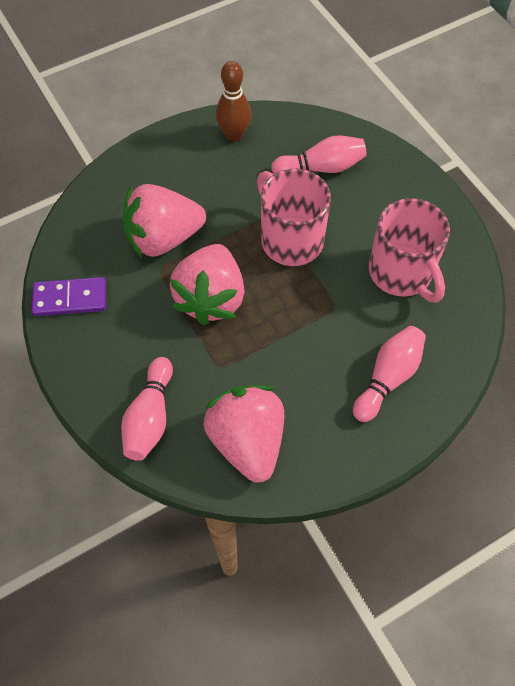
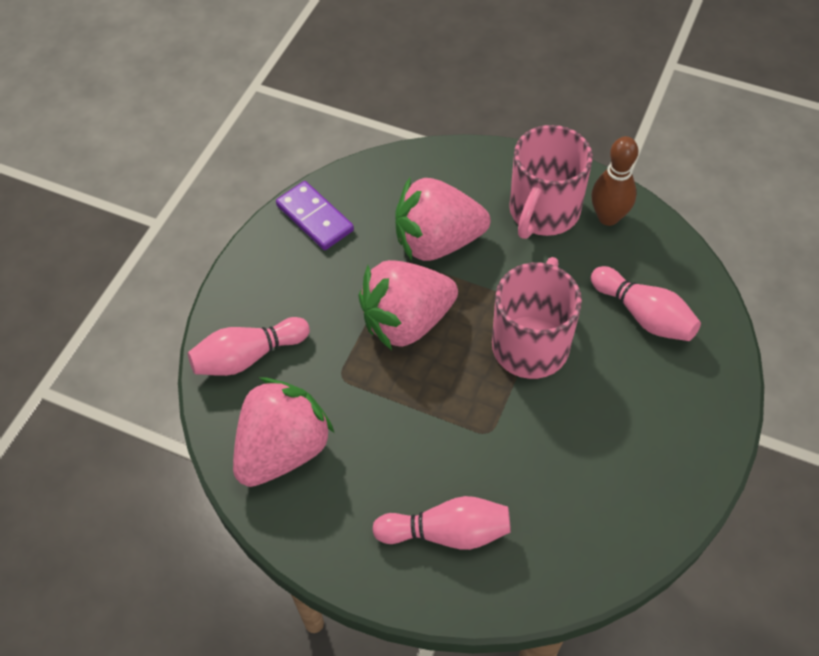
camera: 55 degrees right, 5 degrees down
(164, 238) = (437, 242): pink strawberry -> pink strawberry turned 45 degrees counterclockwise
(401, 273) = (583, 469): pink mug -> pink mug (543, 212)

